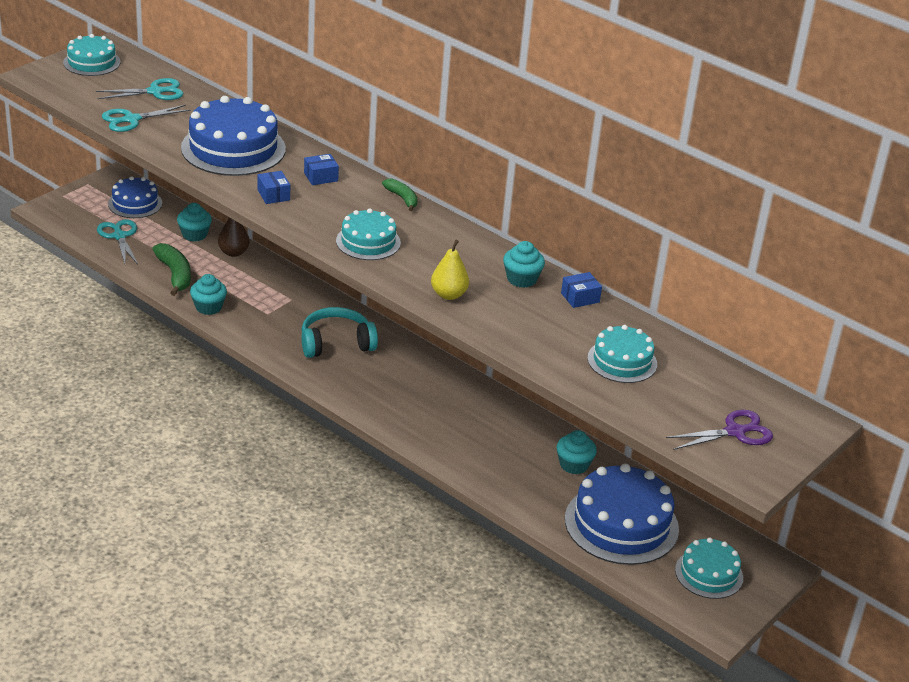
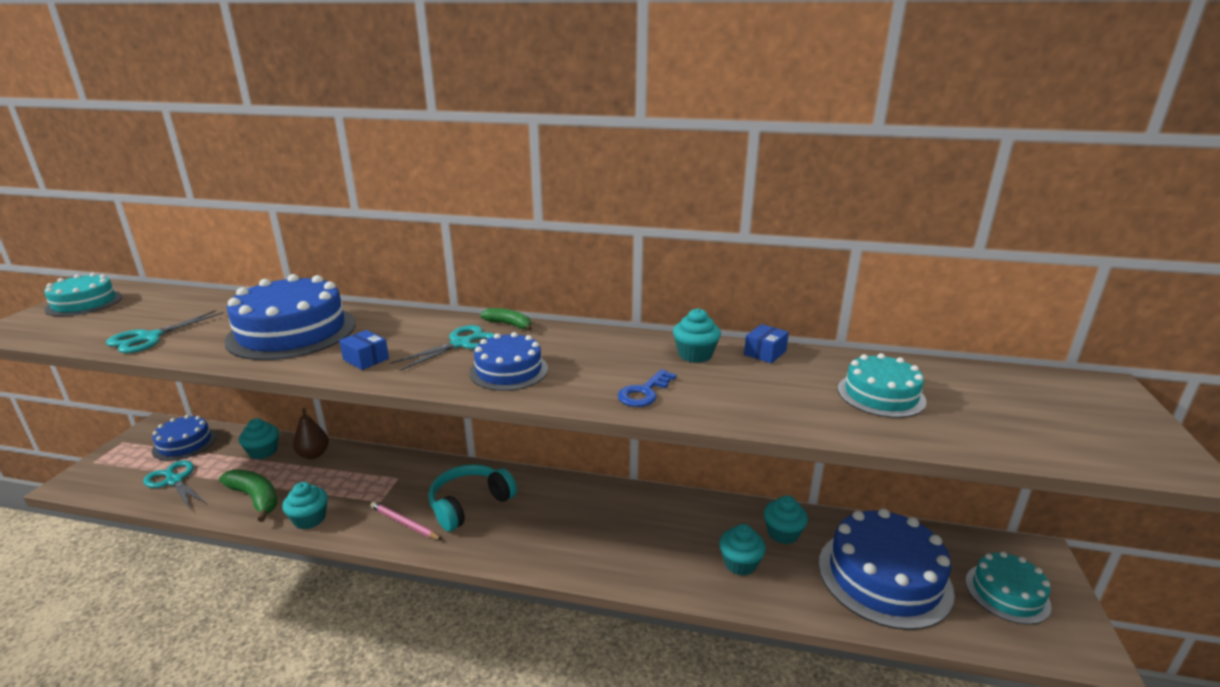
camera: 25 degrees left, 10 degrees down
(155, 92) = (174, 309): turquoise scissors -> turquoise scissors (461, 344)
(277, 338) = (404, 523): none -> pink pencil
(321, 177) = (409, 330): blue box -> none
(368, 242) = (509, 370): turquoise cake -> blue cake
(449, 295) = (644, 392): yellow pear -> blue key
(515, 469) = (740, 563): none -> turquoise cupcake
(735, 432) = (1074, 423): purple scissors -> none

